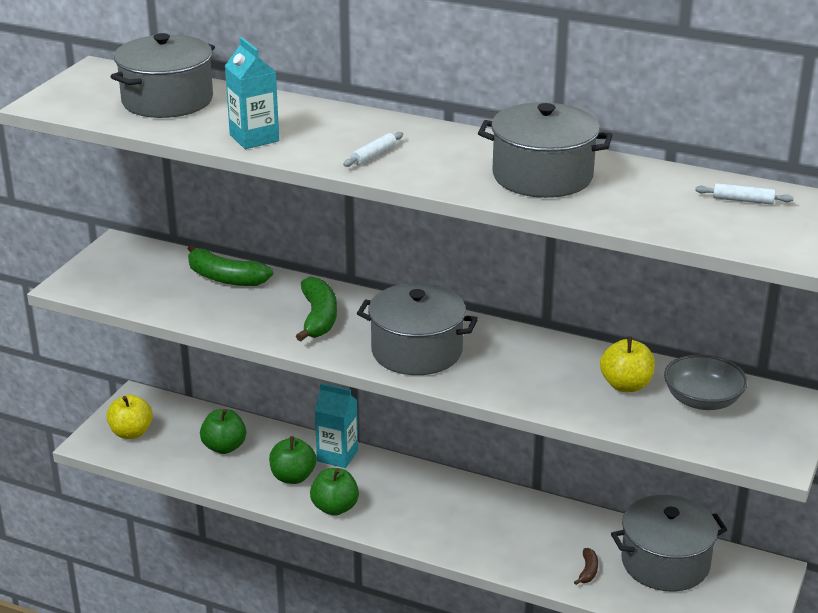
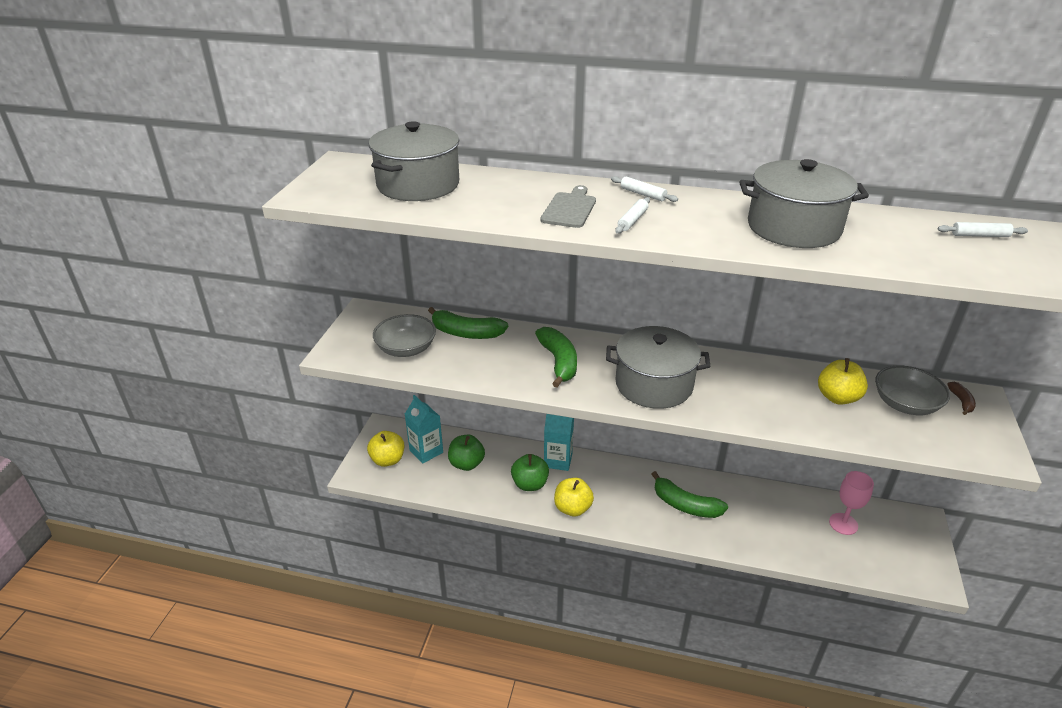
camera: 10 degrees left, 5 degrees up
(150, 288) = (406, 349): none -> grey bowl
(254, 138) = (515, 213): turquoise carton -> turquoise carton (426, 451)
(314, 138) = (569, 209): none -> grey cutting board
(335, 508) = (572, 508): green apple -> yellow apple
(404, 129) = (643, 194): none -> white rolling pin
(475, 520) = (685, 505): none -> green banana
(588, 571) = (790, 540): brown banana -> brown banana (961, 402)
(665, 562) = (843, 524): grey pot -> pink goblet

